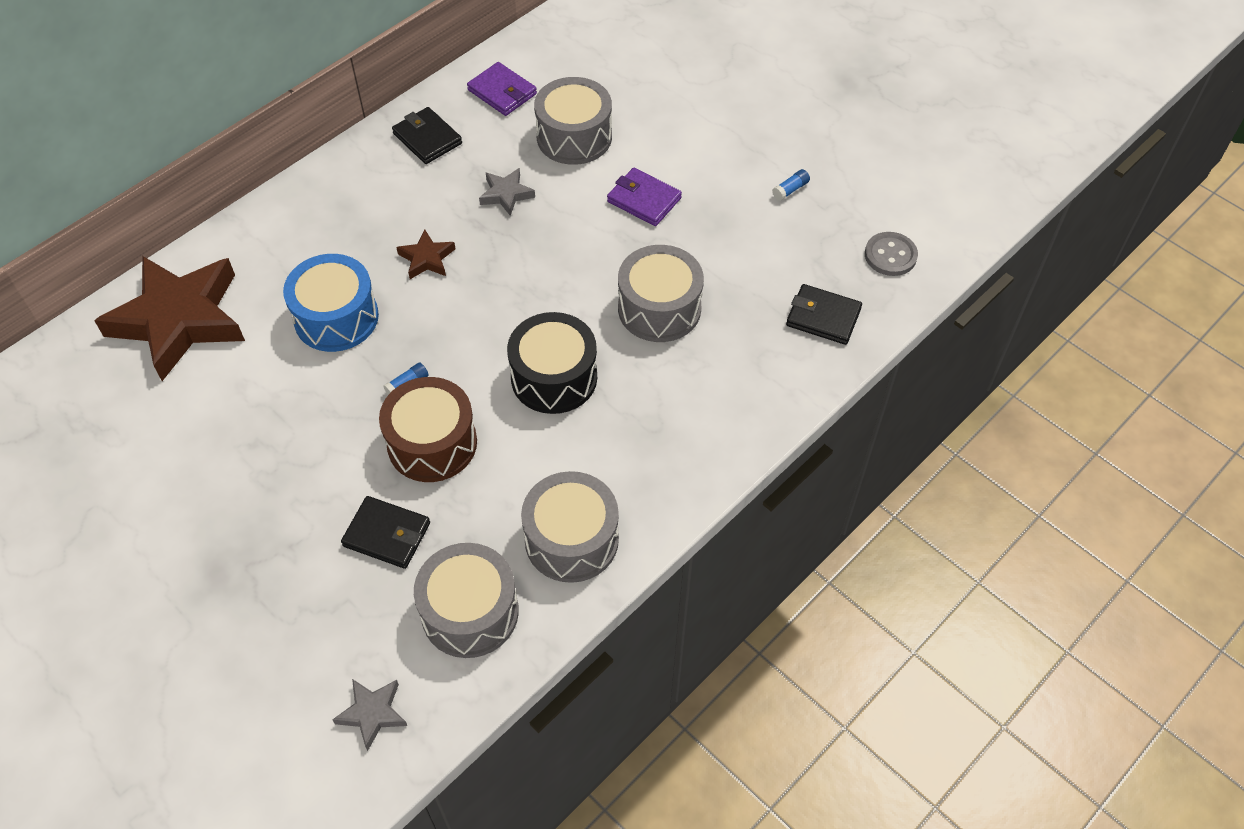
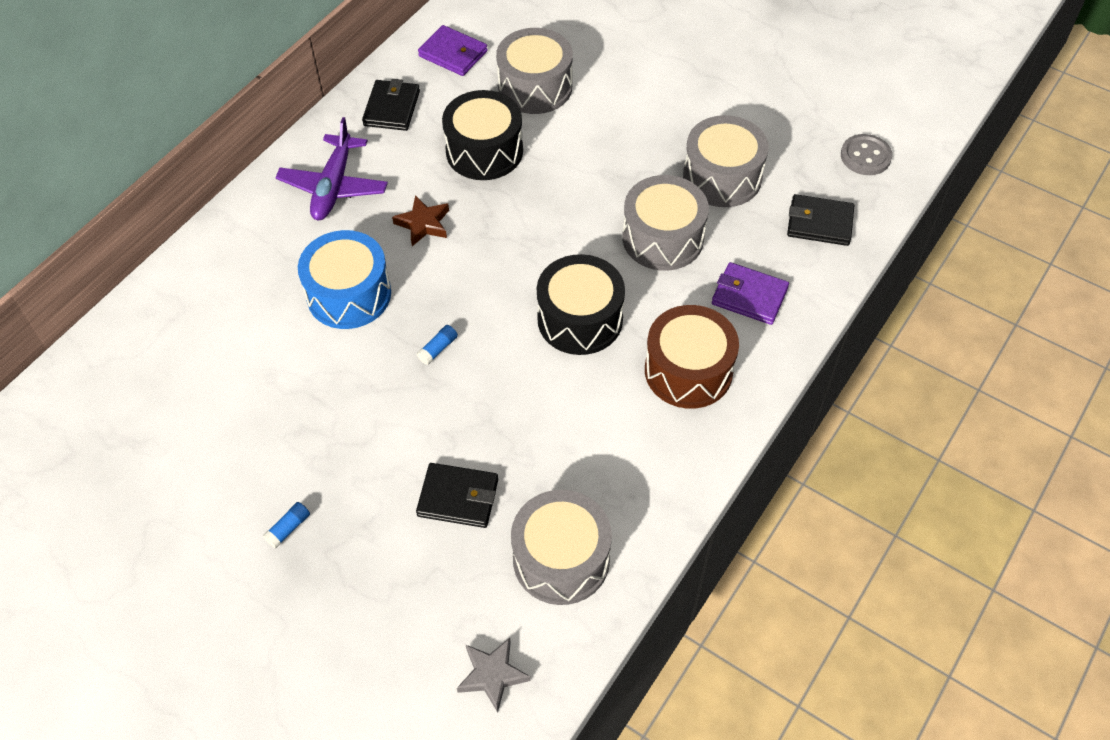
camera: 10 degrees left, 0 degrees up
(179, 320) = (190, 321): brown star -> none
(350, 208) = (334, 186): none -> purple plane
(427, 138) = (391, 108): black wallet -> black wallet turned 60 degrees clockwise
(432, 443) = (478, 401): brown drum -> brown drum (688, 371)
(506, 194) = (484, 151): grey star -> black drum
(571, 539) = (640, 472): grey drum -> grey drum (722, 177)
(644, 200) = (619, 137): purple wallet -> purple wallet (749, 296)
(790, 190) = (755, 108): blue glue stick -> blue glue stick (288, 528)

